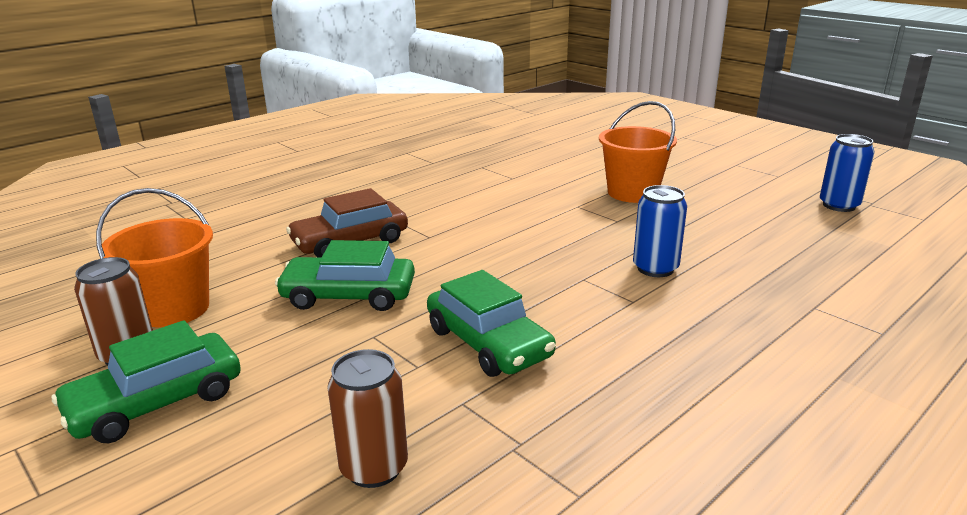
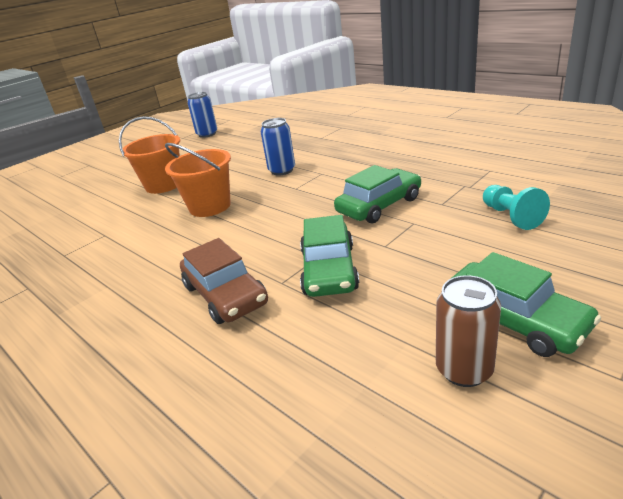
camera: 90 degrees left, 5 degrees up
(174, 309) = (374, 372): orange bucket -> orange bucket (210, 206)
(374, 468) = (511, 216): brown can -> turquoise pawn

